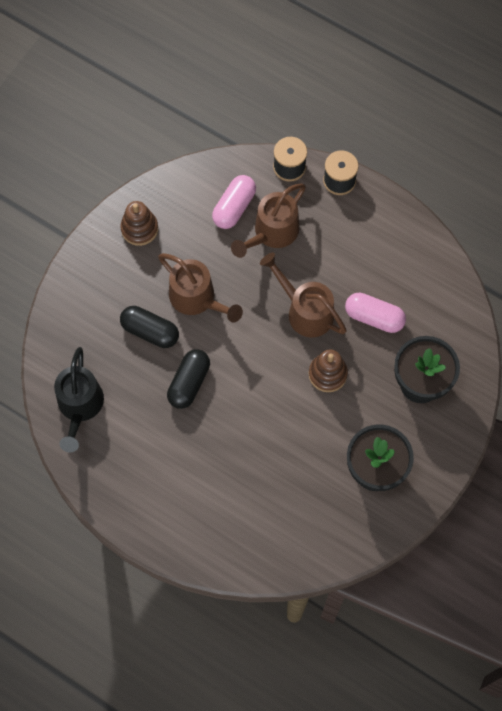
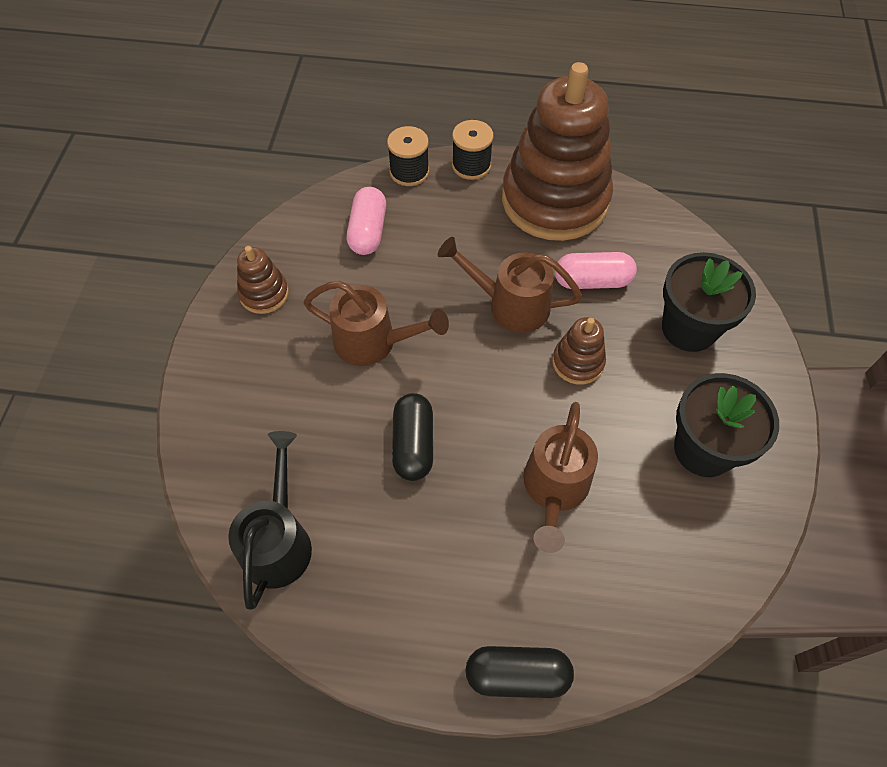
camera: 25 degrees left, 10 degrees down
(80, 407) = (279, 539): black watering can -> black watering can turned 150 degrees counterclockwise
(150, 331) = (332, 403): black capsule -> black capsule (517, 675)
(271, 233) = (425, 241): brown watering can -> brown watering can (554, 490)
(386, 238) = (554, 200): none -> brown stacking toy

